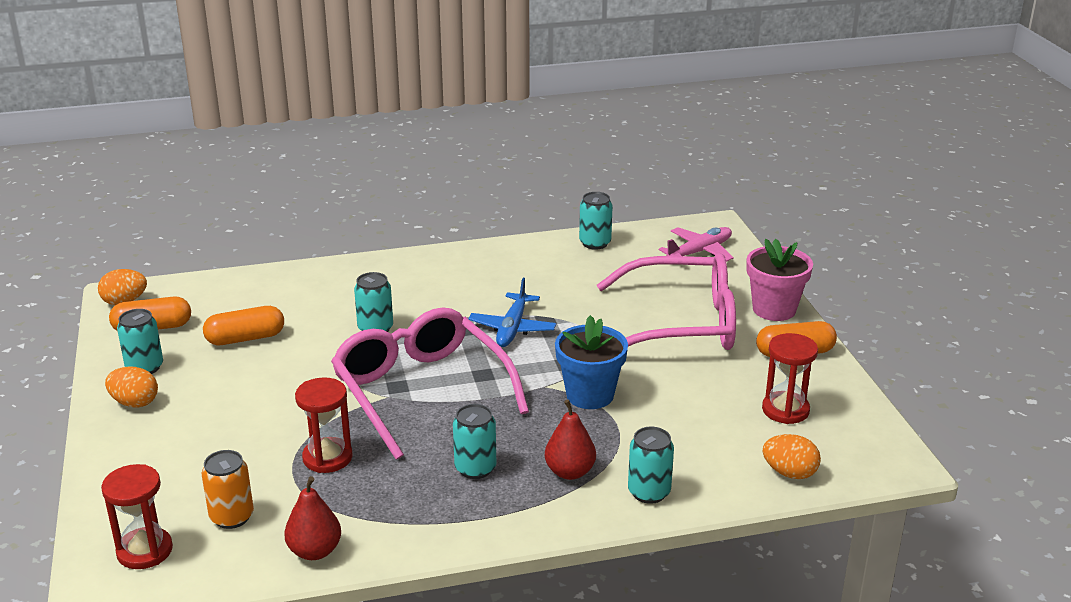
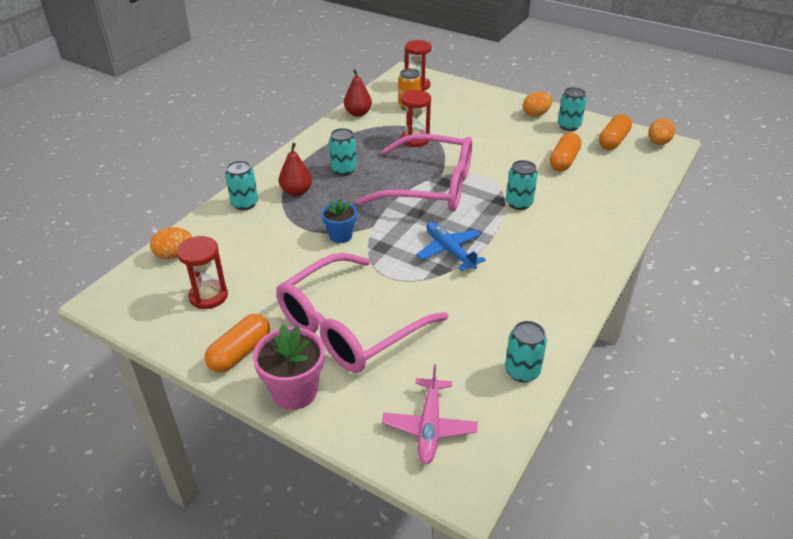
camera: 135 degrees right, 10 degrees up
(590, 395) = (340, 236): blue flower pot -> blue flower pot, size x0.65

